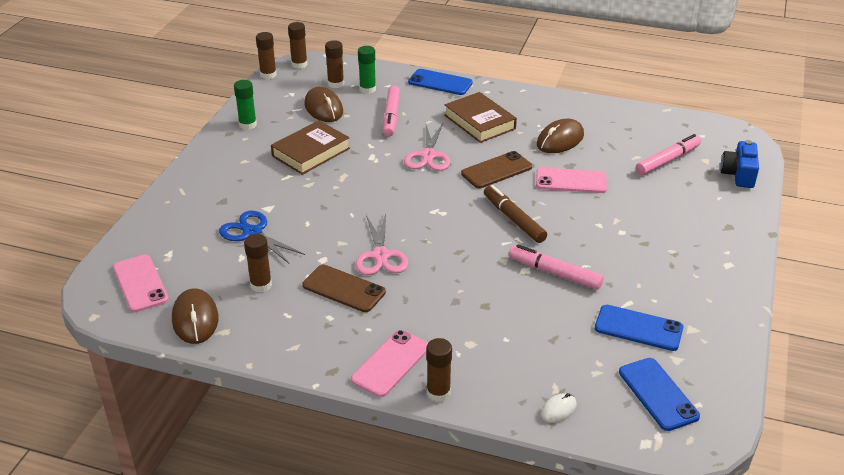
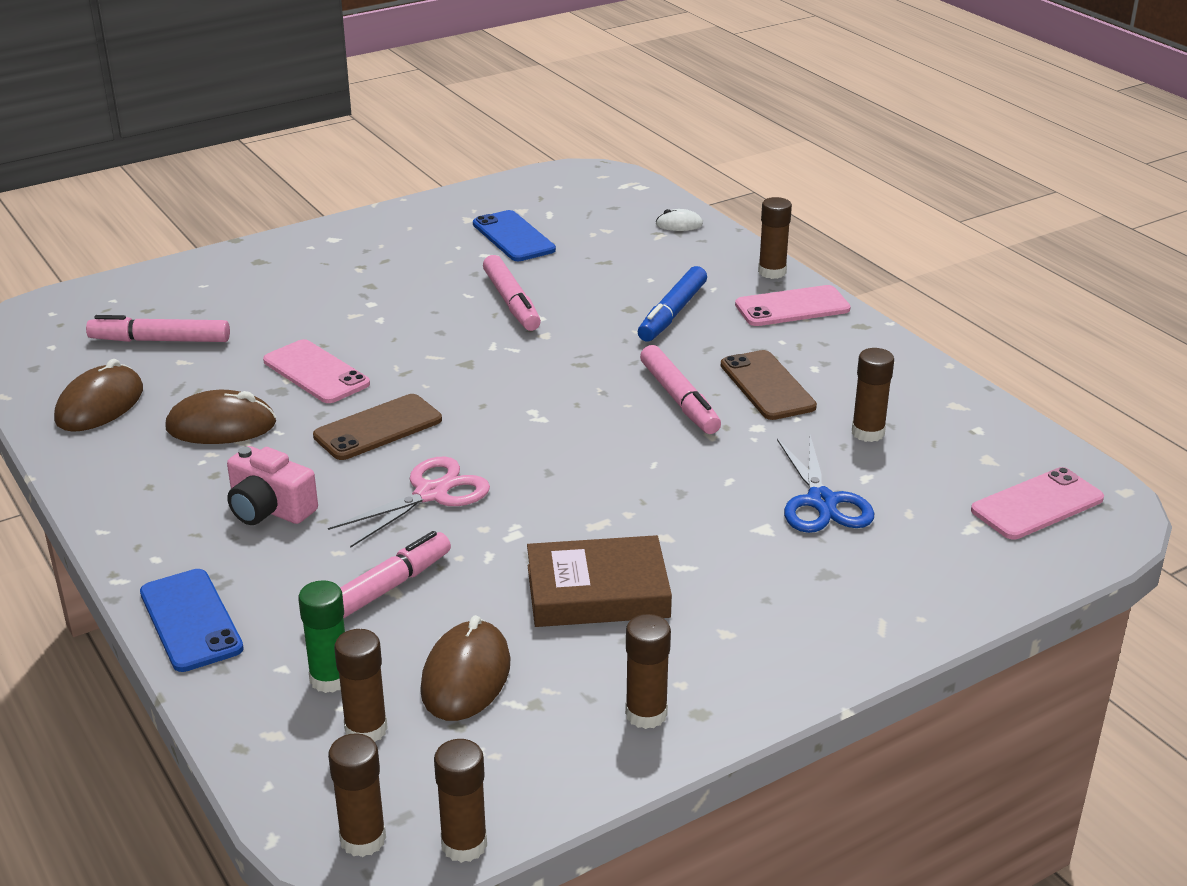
camera: 140 degrees left, 5 degrees down
(140, 283) = (1037, 505): pink phone -> pink phone turned 45 degrees clockwise
(195, 319) = (984, 431): brown mouse -> brown mouse (100, 405)
(248, 125) = (646, 714): green glue stick -> brown glue stick
(381, 255) = (679, 399): pink scissors -> pink marker
(456, 315) = (672, 313): none -> blue marker
(479, 122) = (269, 509): brown book -> pink camera
(496, 170) = (378, 428): brown phone -> brown phone turned 45 degrees counterclockwise
(513, 219) = (462, 365): brown marker -> none
(658, 394) = (579, 201): blue phone -> none
(739, 174) = (127, 293): blue camera -> none

